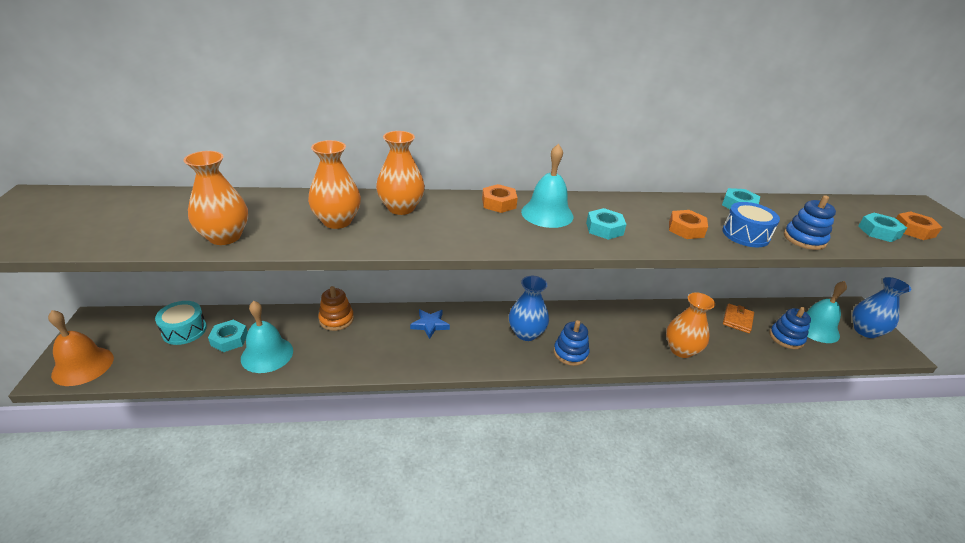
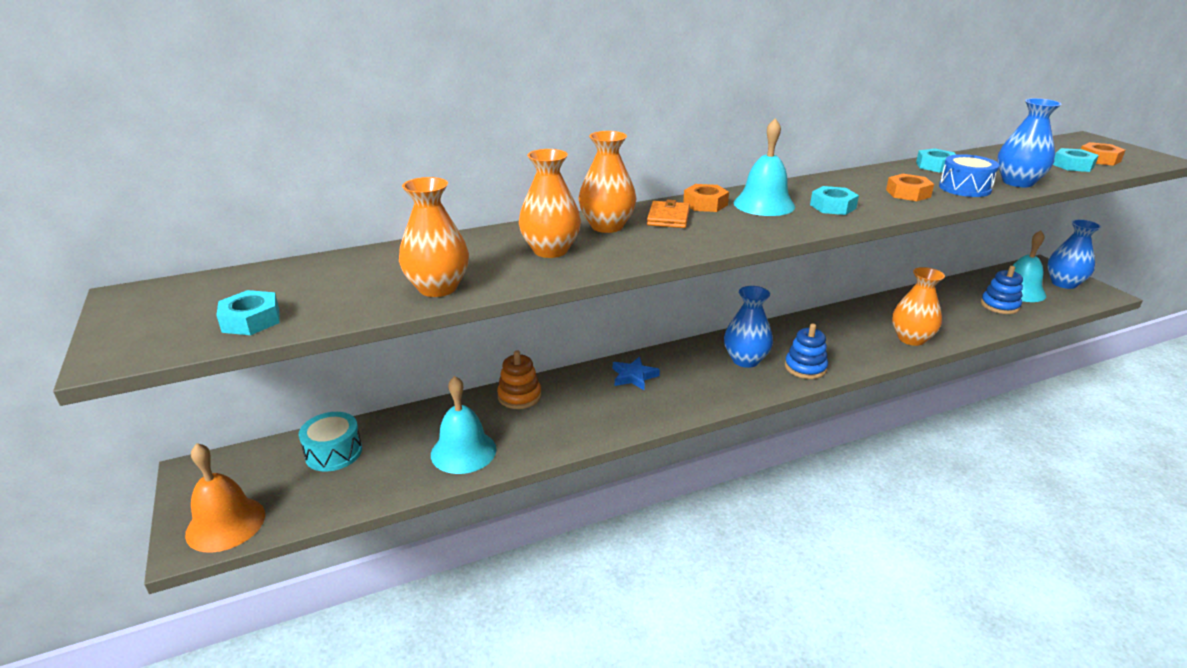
camera: 15 degrees left, 5 degrees down
(229, 339) = (402, 448): turquoise nut -> turquoise nut (251, 320)
(737, 320) = (944, 300): orange wallet -> orange wallet (668, 218)
(804, 239) = (1017, 182): blue stacking toy -> blue vase

